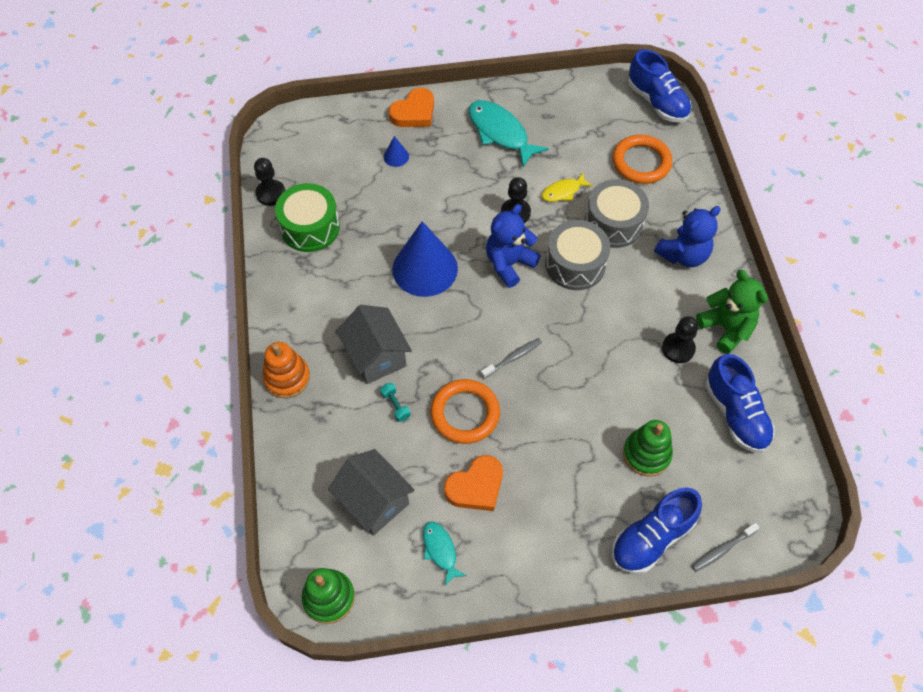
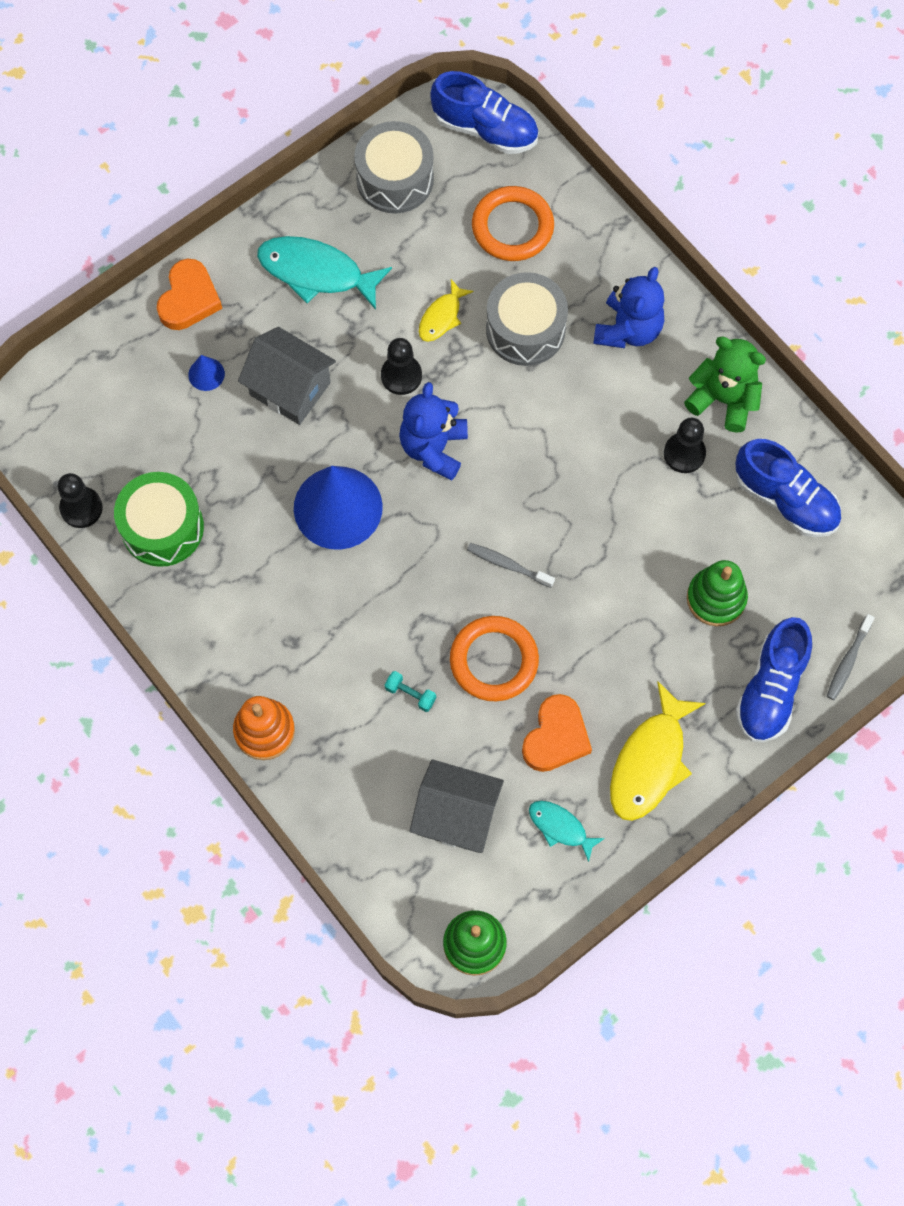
camera: 30 degrees left, 10 degrees up
(376, 356) = (351, 648): grey house -> grey house (290, 389)
(513, 358) = (508, 565): grey toothbrush -> grey toothbrush turned 90 degrees counterclockwise
(532, 540) = (650, 762): none -> yellow fish
(575, 264) = (511, 408): grey drum -> grey drum (395, 179)

